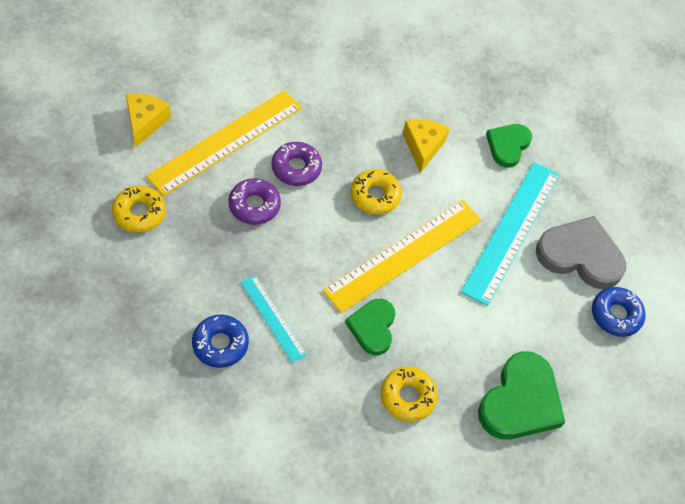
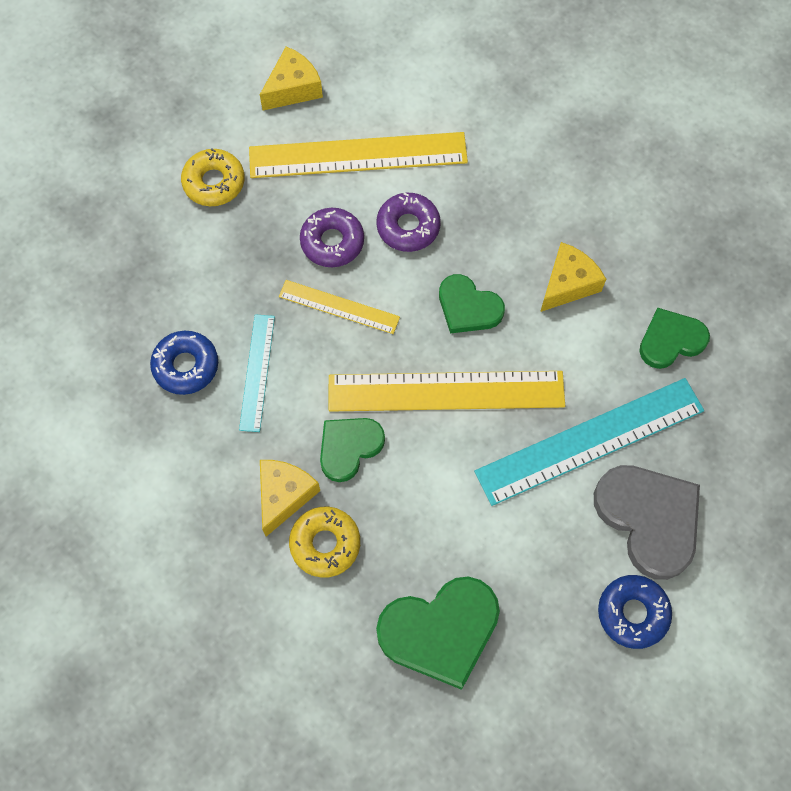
camera: 45 degrees right, 10 degrees up
(293, 244) = (339, 307): none -> yellow ruler
(356, 384) = (284, 495): none -> yellow cheese
(375, 196) = (468, 307): yellow donut -> green heart

